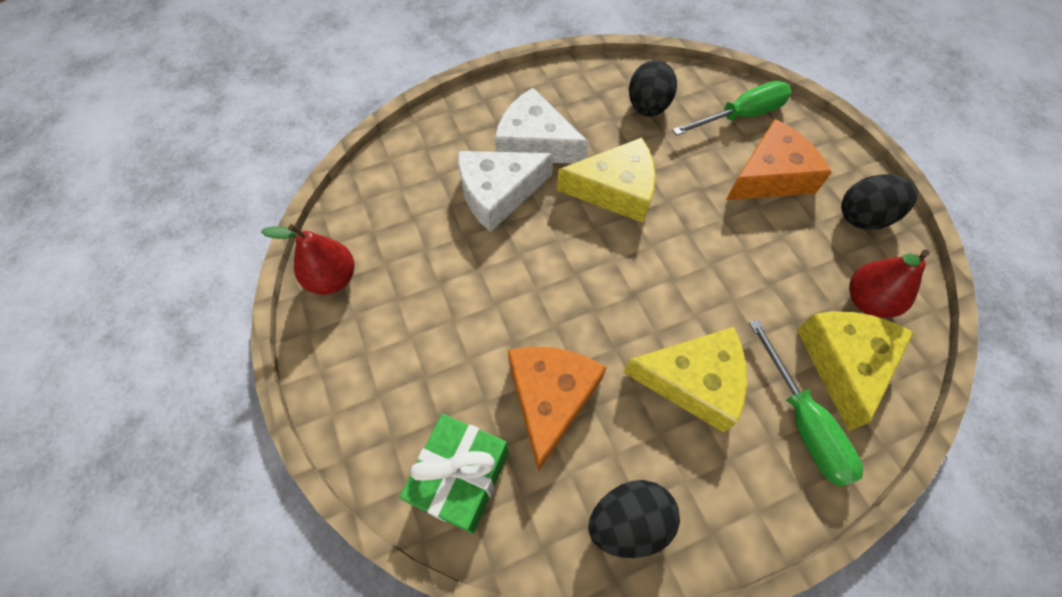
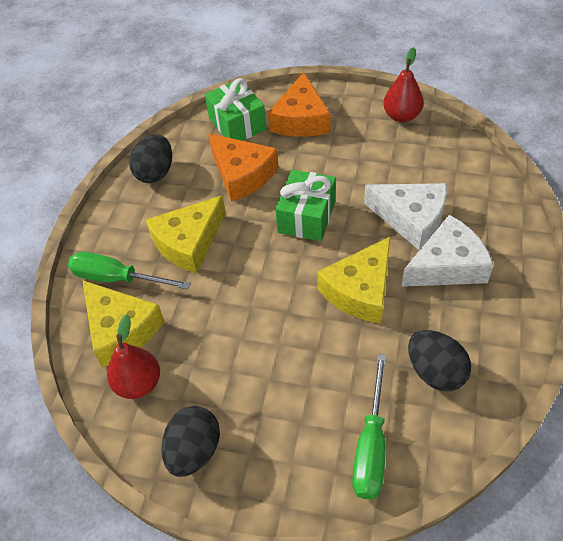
camera: 130 degrees right, 10 degrees down
(498, 193) = (411, 219): white cheese -> white cheese turned 105 degrees clockwise
(563, 284) = (306, 217): none -> green gift
(771, 176) = (288, 412): orange cheese -> orange cheese (301, 119)

